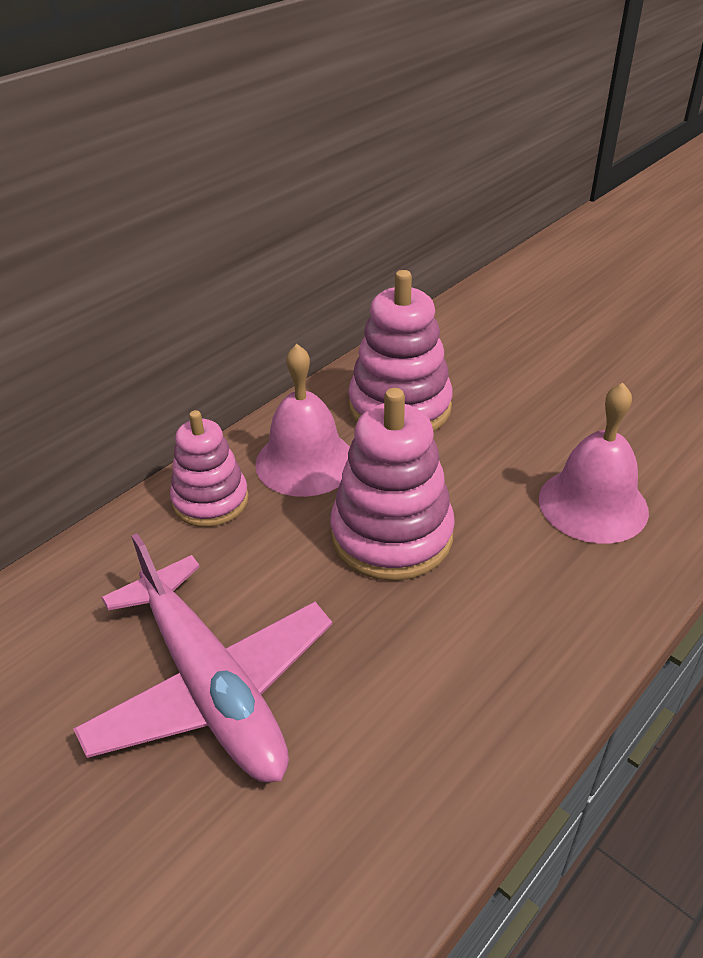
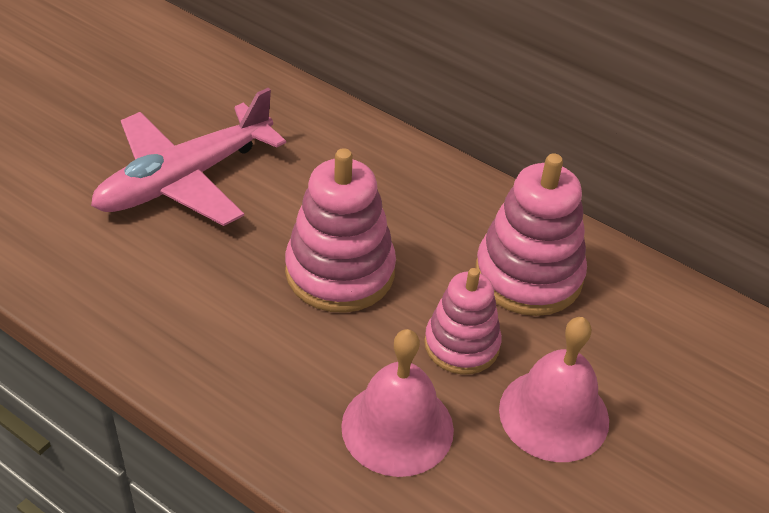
camera: 80 degrees right, 5 degrees up
(210, 500) = (372, 157): pink stacking toy -> pink stacking toy (461, 345)
(305, 462) = (431, 210): pink bell -> pink bell (554, 414)

